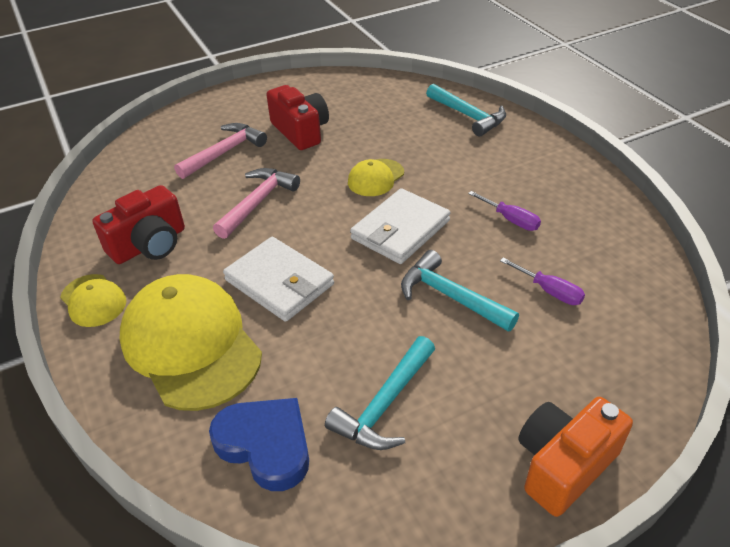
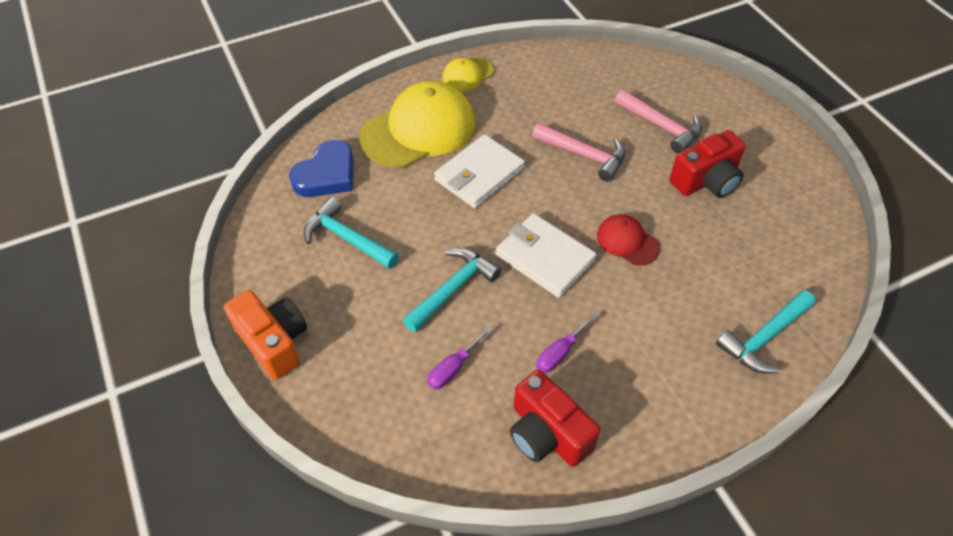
camera: 90 degrees right, 10 degrees up
(149, 245) = (527, 94): red camera -> red camera (547, 433)
(375, 178) = (627, 241): yellow cap -> red cap

